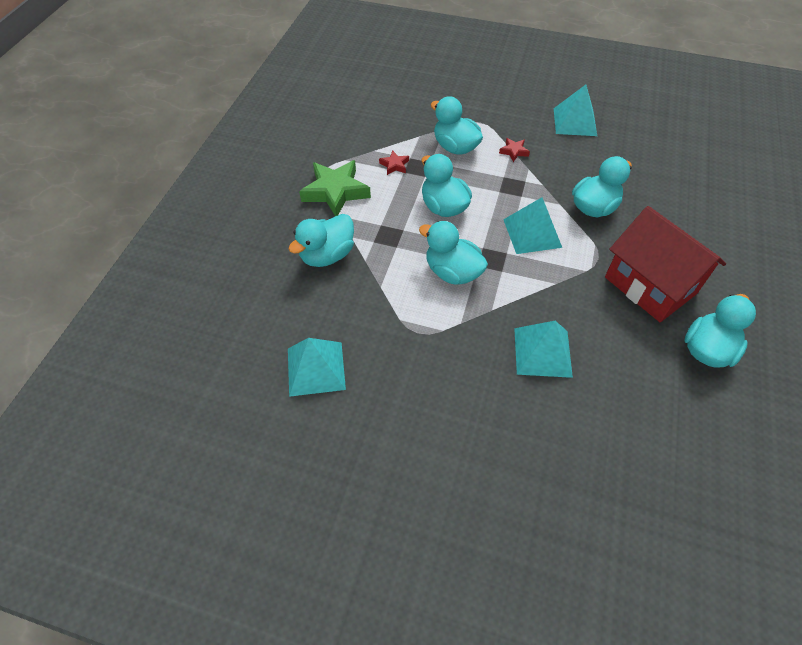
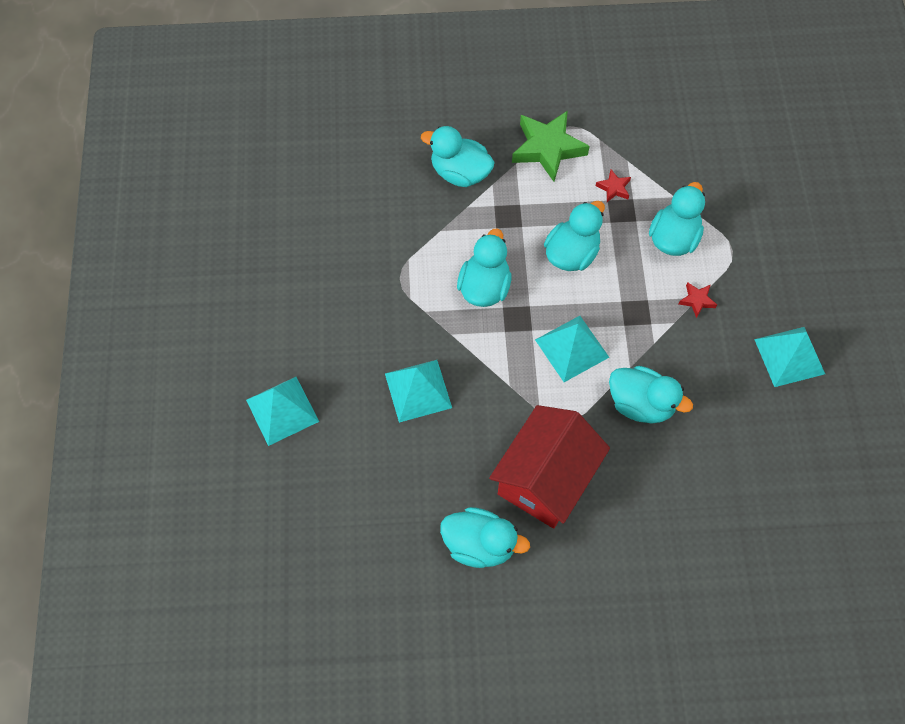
camera: 70 degrees right, 10 degrees up
(316, 368) = (331, 212): turquoise pyramid -> turquoise pyramid (282, 410)

